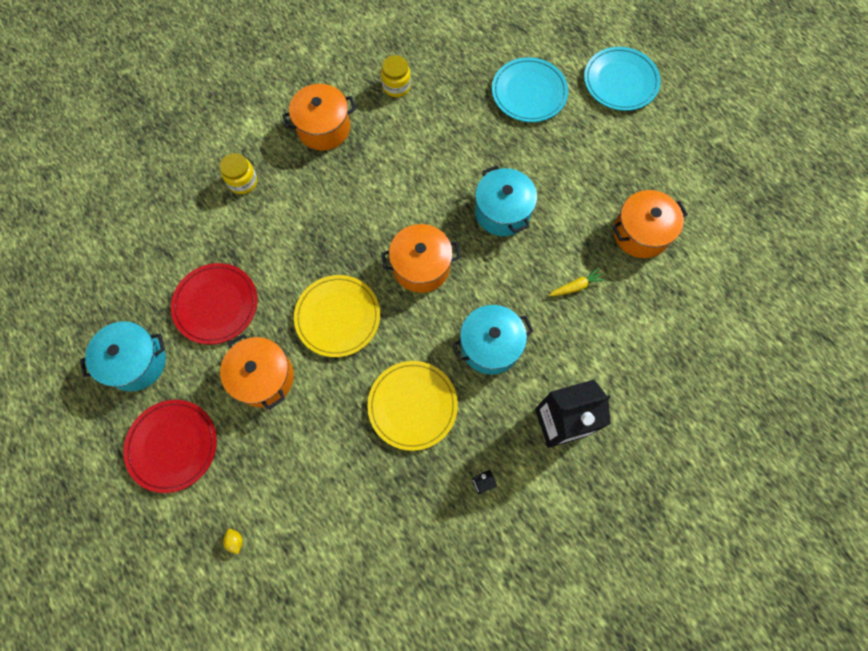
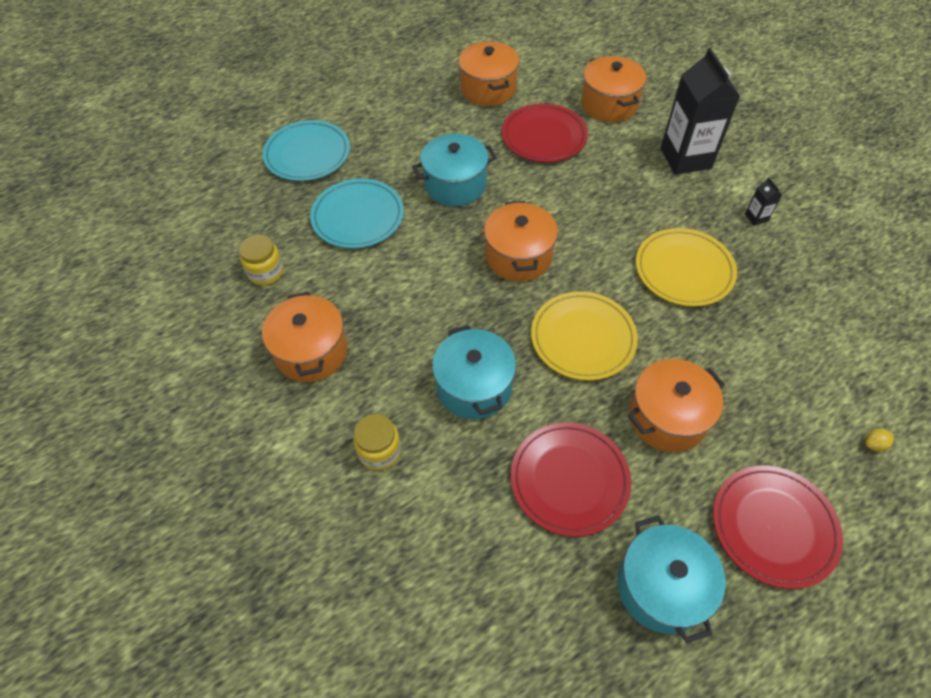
camera: 85 degrees left, 15 degrees down
(490, 346) = (611, 203): turquoise pot -> turquoise pot (474, 387)
(576, 286) = (544, 136): yellow carrot -> red plate
(620, 81) = (312, 86): turquoise plate -> turquoise plate (358, 216)
(634, 350) = (609, 104): none -> orange pot

